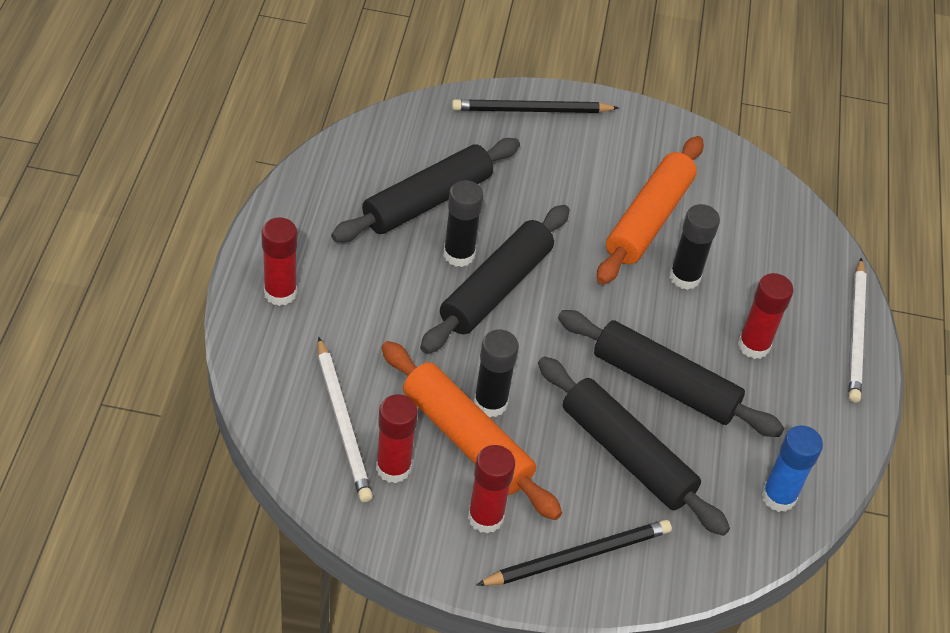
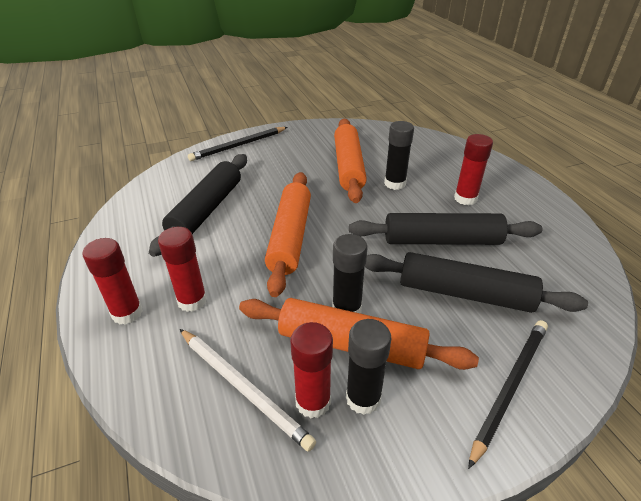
camera: 25 degrees left, 10 degrees down
(459, 254) = (250, 229): black glue stick -> black glue stick (363, 398)
(485, 517) = (418, 399): red glue stick -> red glue stick (192, 301)
(495, 288) = (290, 237): black rolling pin -> orange rolling pin
(778, 497) = (572, 269): blue glue stick -> none
(856, 333) = (505, 170): white pencil -> none

